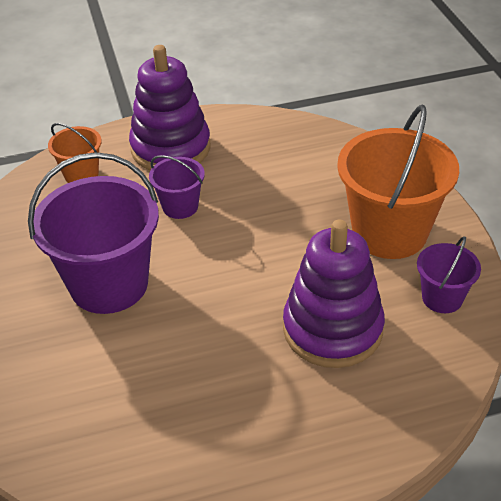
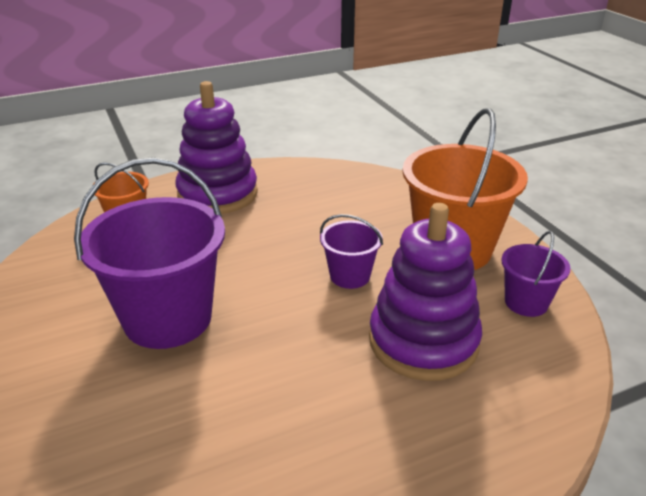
camera: 10 degrees left, 10 degrees down
(180, 206) = (235, 241): purple bucket -> purple bucket (350, 276)

